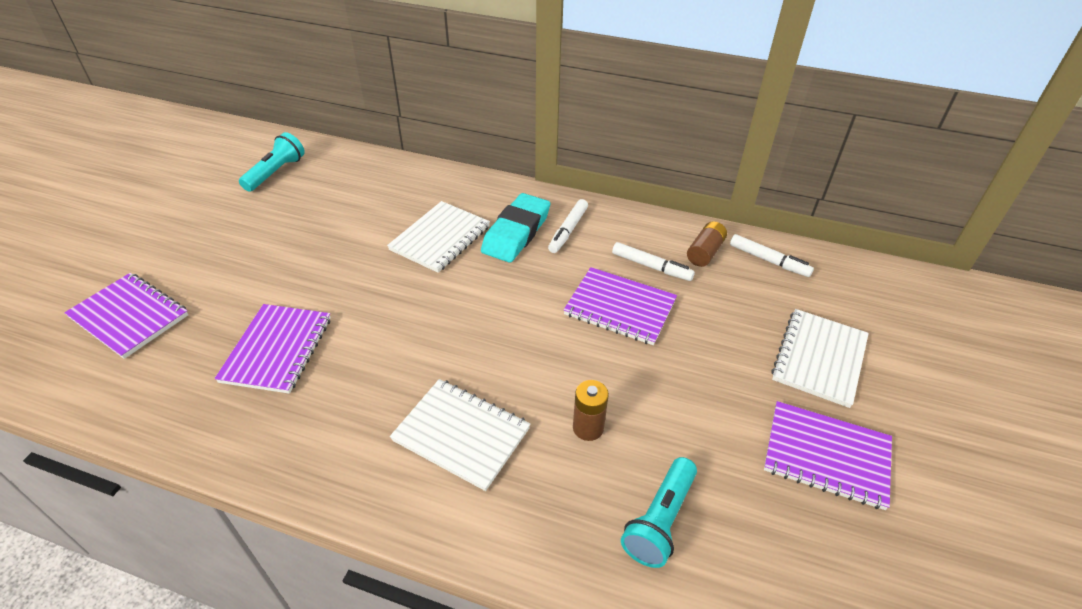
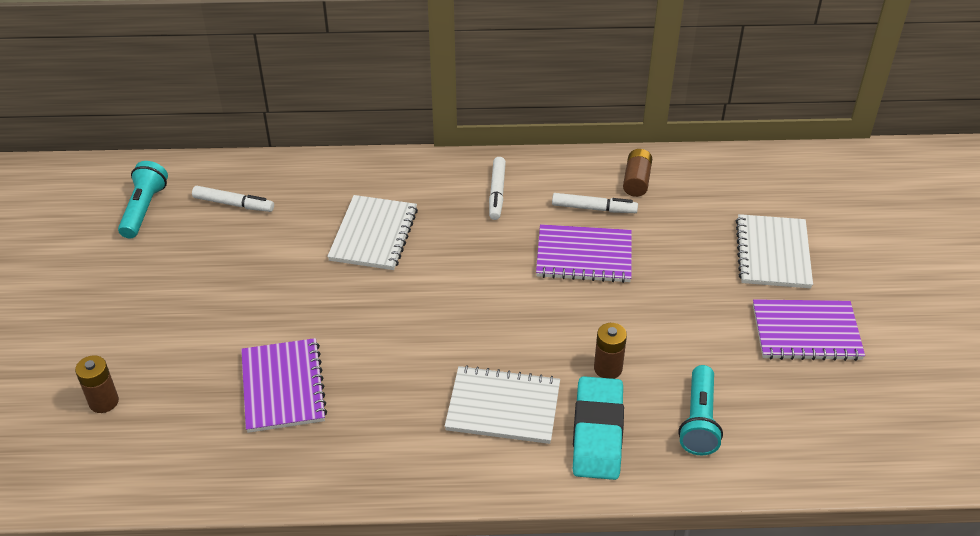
camera: 20 degrees left, 0 degrees up
(129, 316) = (104, 401): purple notebook -> brown battery
(516, 233) = (447, 208): turquoise eraser -> turquoise eraser (597, 433)
(768, 260) = (697, 174): white marker -> white marker (233, 204)

